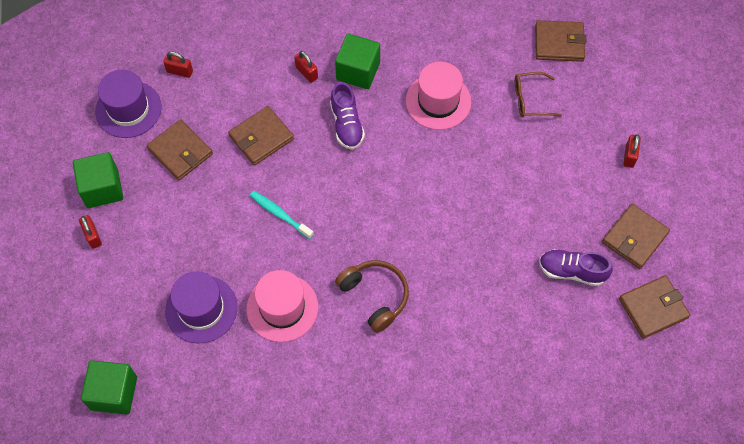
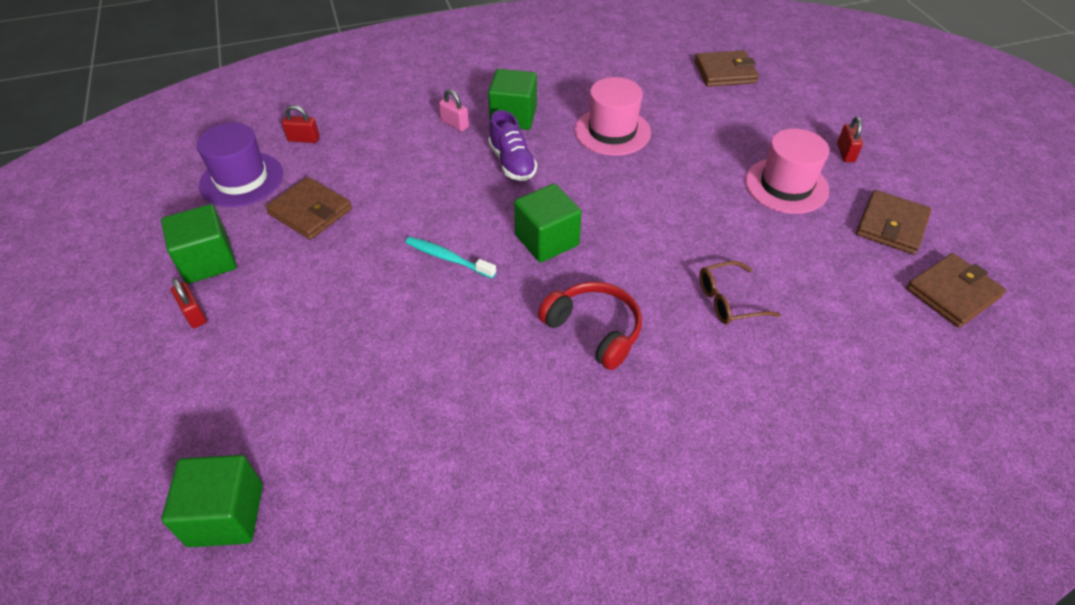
camera: 10 degrees left, 15 degrees down
(201, 309) = (355, 380): purple hat -> none
(261, 137) = (411, 186): brown wallet -> none
(282, 308) = (470, 361): pink hat -> pink hat (786, 185)
(306, 73) = (454, 124): red padlock -> pink padlock
(358, 209) = (547, 240): none -> green cube
(375, 296) = (594, 330): brown headphones -> red headphones
(530, 100) = (714, 119): brown glasses -> brown glasses (728, 301)
(572, 271) = (834, 268): purple shoe -> none

